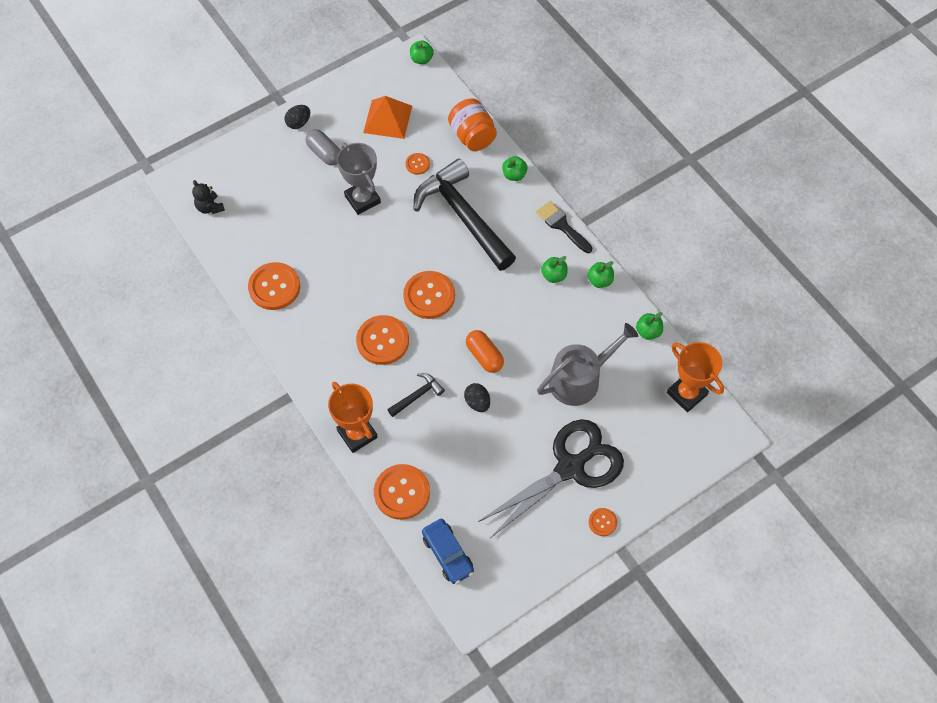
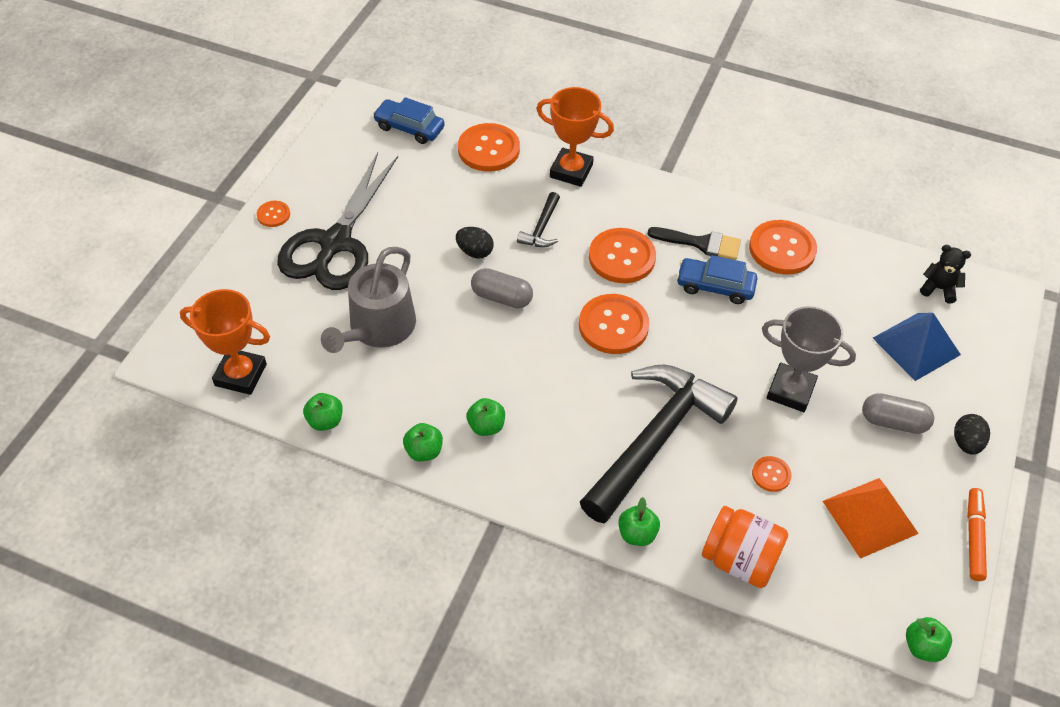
camera: 145 degrees right, 10 degrees down
(264, 183) = (916, 346): none -> blue pyramid
(342, 286) = (715, 286): none -> blue car
(347, 84) = (973, 537): none -> orange marker
(462, 216) = (655, 438): black hammer -> black hammer turned 75 degrees counterclockwise
(484, 356) = (501, 297): orange capsule -> grey capsule
(562, 225) = (521, 497): black brush -> black brush (701, 243)

